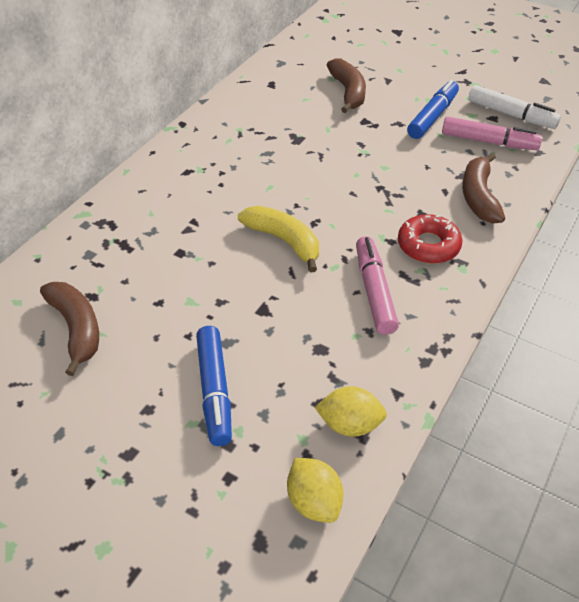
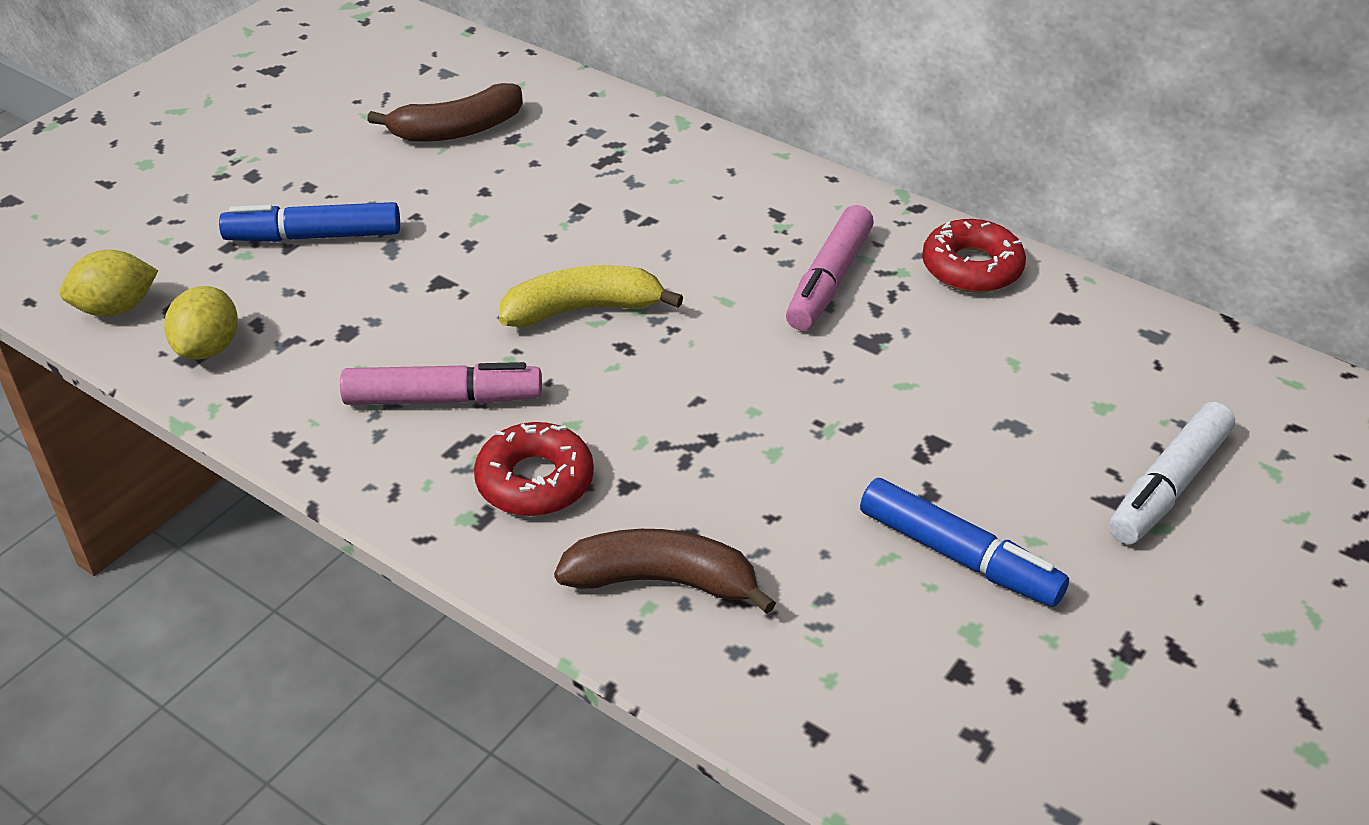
camera: 95 degrees right, 5 degrees down
(234, 108) = (971, 267): none -> red donut
(284, 241) = (583, 309): yellow banana -> yellow banana turned 150 degrees counterclockwise
(348, 92) = (1047, 427): brown banana -> none
(488, 142) = (859, 640): pink marker -> pink marker (829, 280)
(511, 115) = (976, 712): white marker -> white marker (1168, 486)

